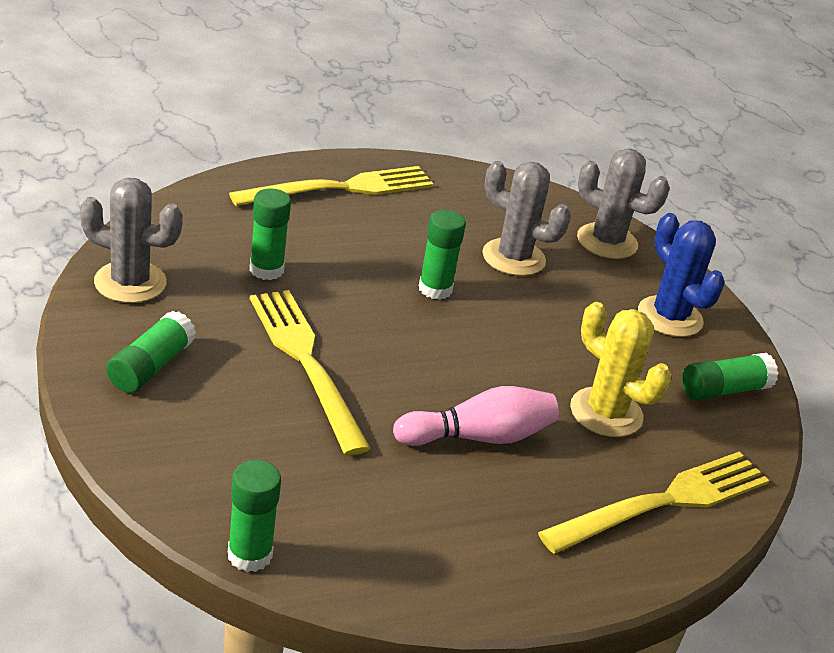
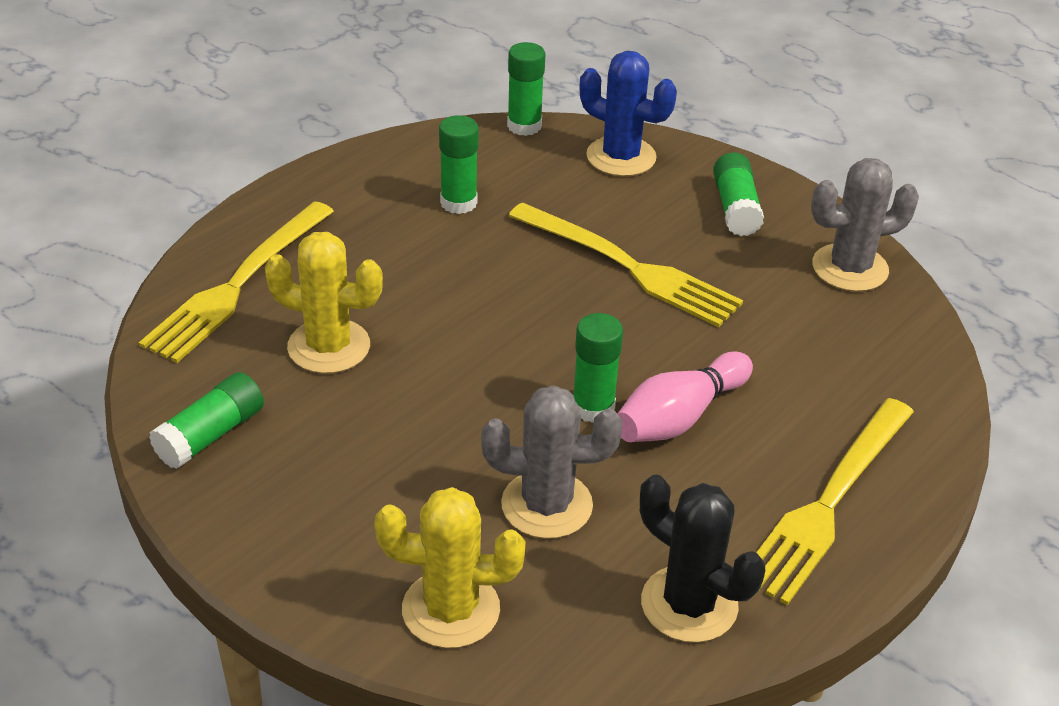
camera: 155 degrees right, 5 degrees up
(266, 270) = (766, 342): green glue stick -> green glue stick (458, 203)
(470, 190) = (689, 604): none -> black cactus
(478, 437) = (431, 270): pink bowling pin -> pink bowling pin (679, 417)
(607, 241) = (451, 609): grey cactus -> yellow cactus
(669, 317) = (310, 512): blue cactus -> blue cactus (621, 157)

